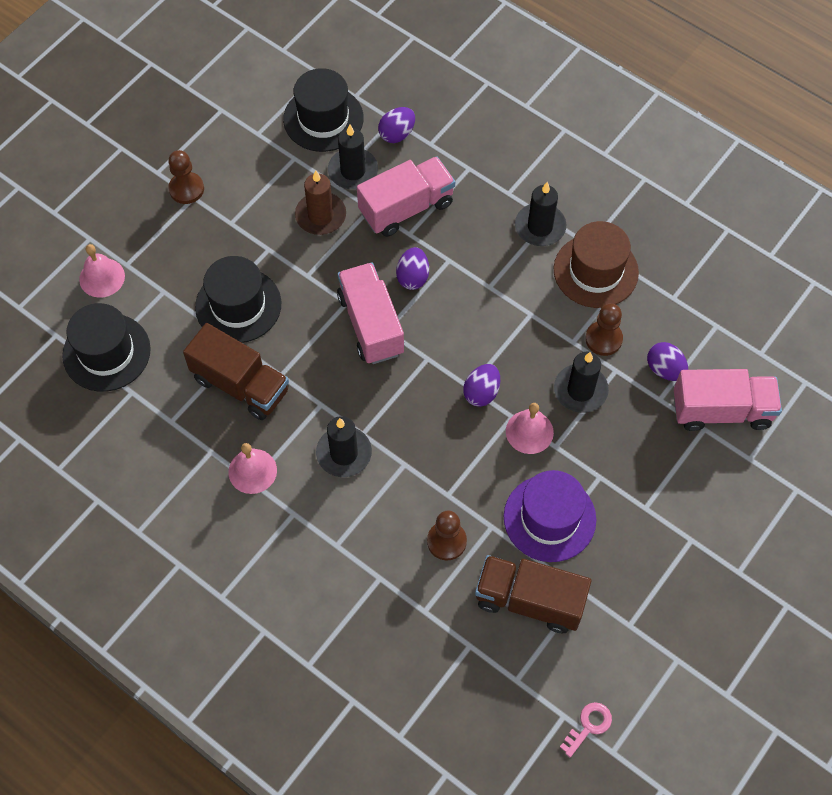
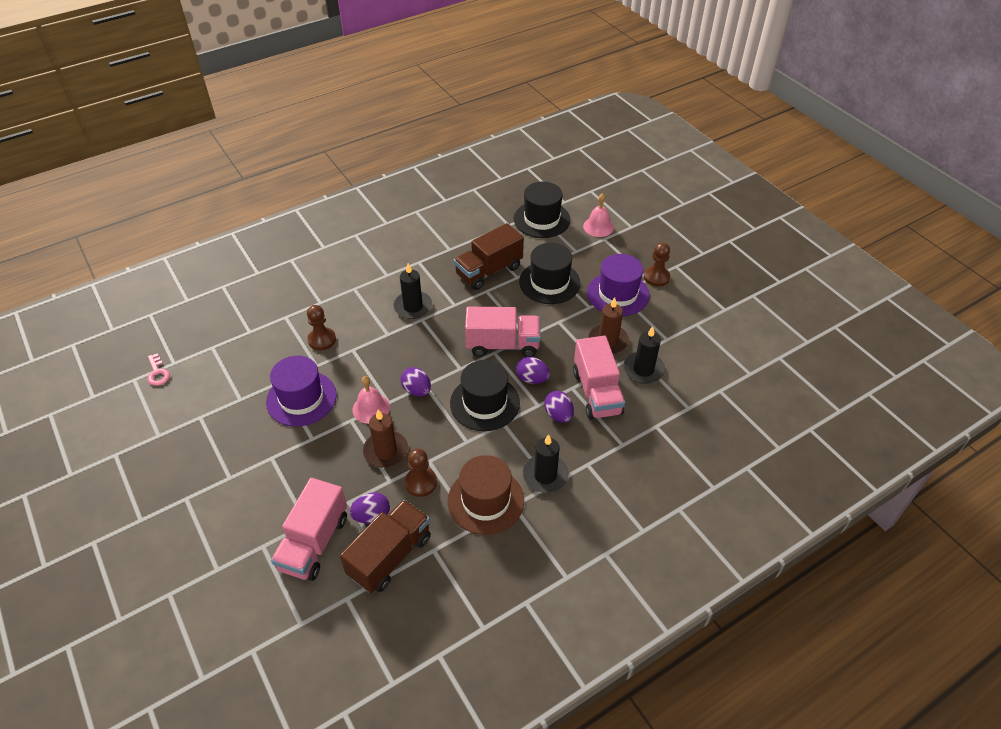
camera: 110 degrees right, 15 degrees down
(233, 224) = (618, 294): none -> purple hat
(252, 471) = (426, 263): pink bell -> none
(323, 119) = (701, 365): black hat -> black hat (484, 403)
(397, 134) = (672, 406): purple egg -> purple egg (558, 415)
(529, 600) = (255, 369): brown truck -> brown truck (390, 556)
(580, 390) = (386, 451): black candle -> brown candle

